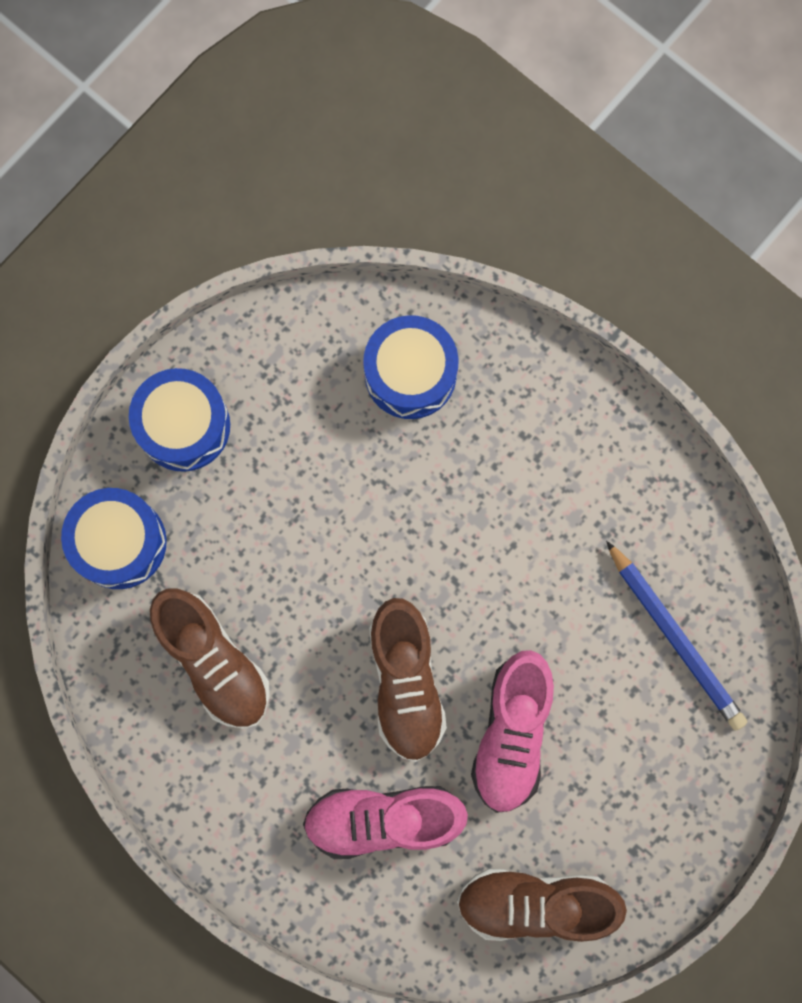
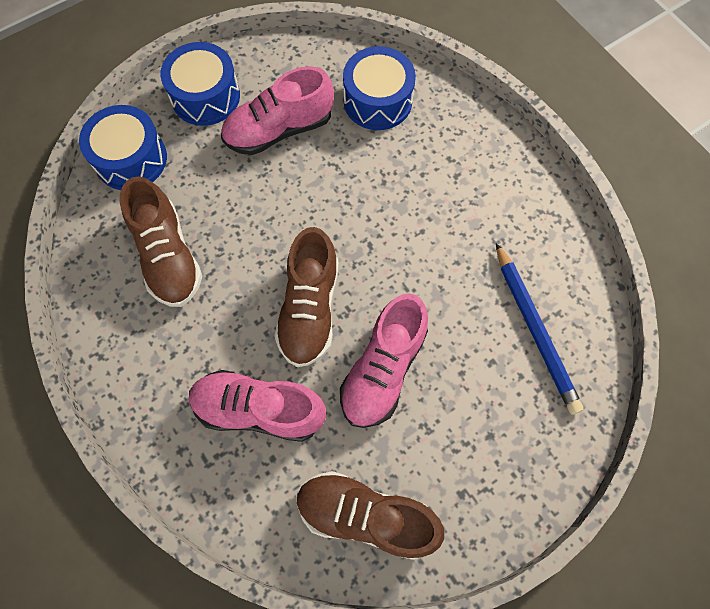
camera: 15 degrees right, 10 degrees down
(295, 450) = (279, 130): none -> pink shoe

